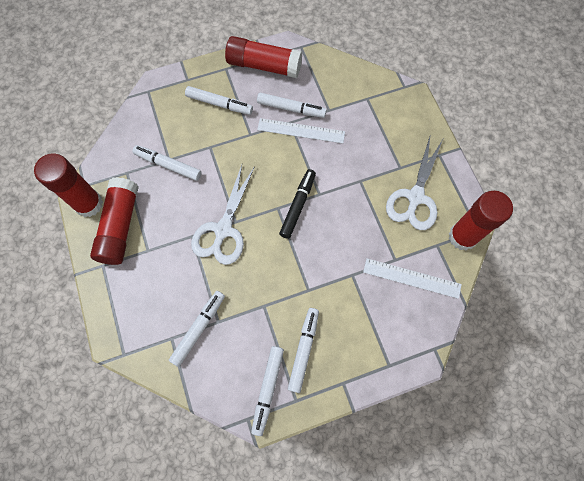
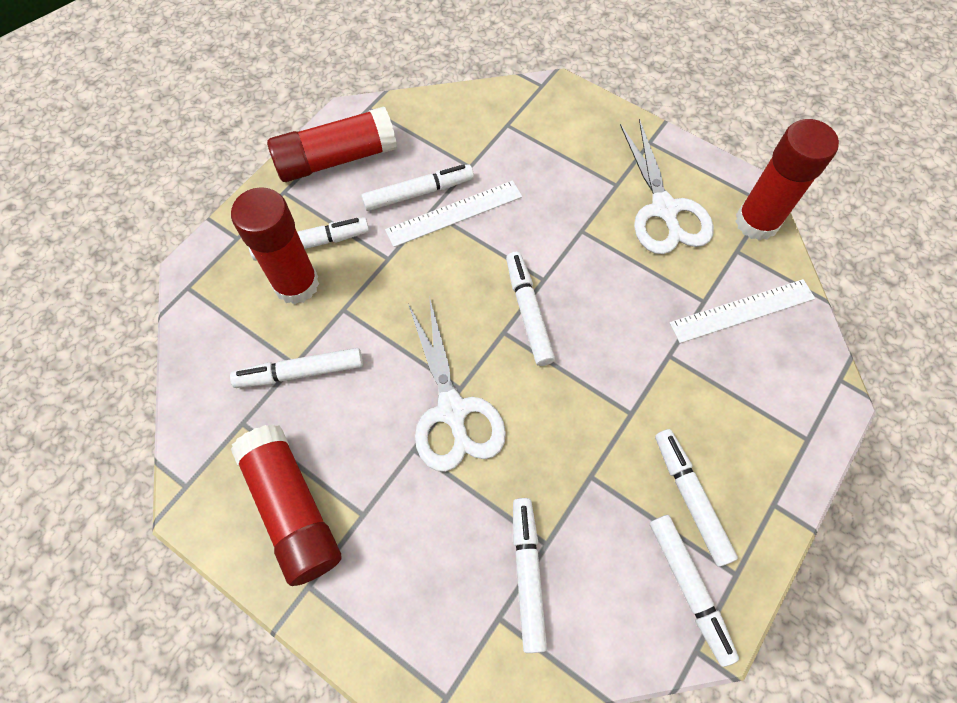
camera: 35 degrees left, 5 degrees down
(89, 204) = (215, 508): red glue stick -> red glue stick (296, 284)
(298, 205) = (528, 312): black marker -> white marker

